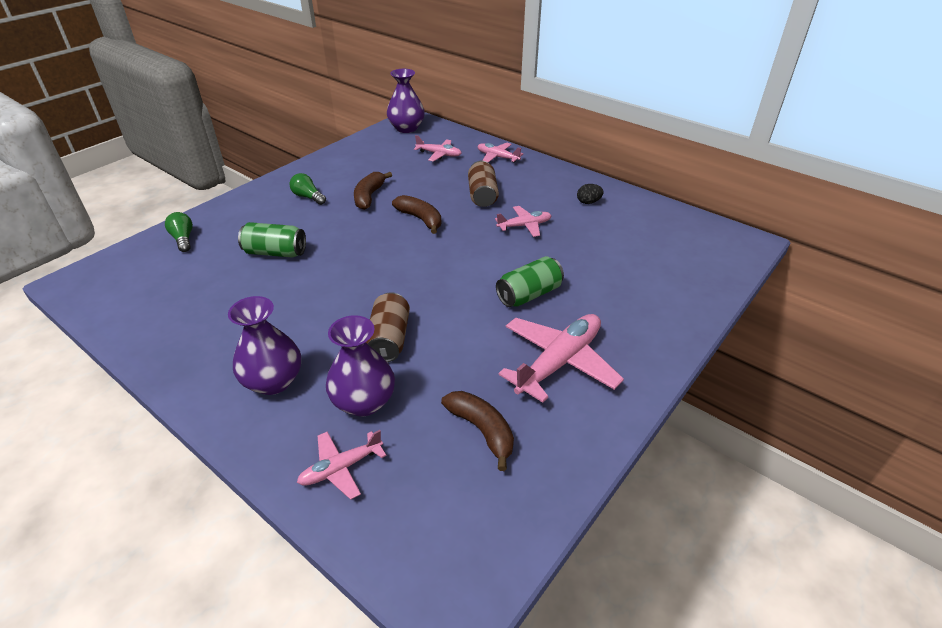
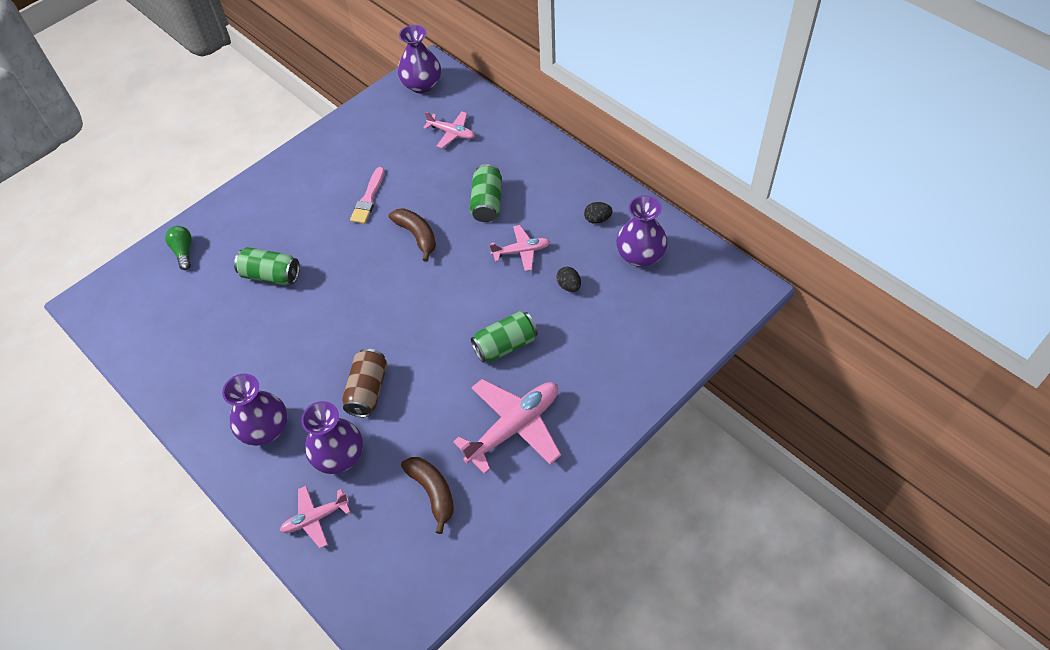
camera: 10 degrees right, 15 degrees up
(308, 197) = (306, 196): green light bulb -> none
(369, 196) = (368, 198): brown banana -> pink brush
(482, 195) = (487, 203): brown can -> green can
(497, 157) = (515, 141): pink plane -> none
(578, 247) = (569, 286): none -> black egg
(638, 224) = (640, 256): none -> purple vase

